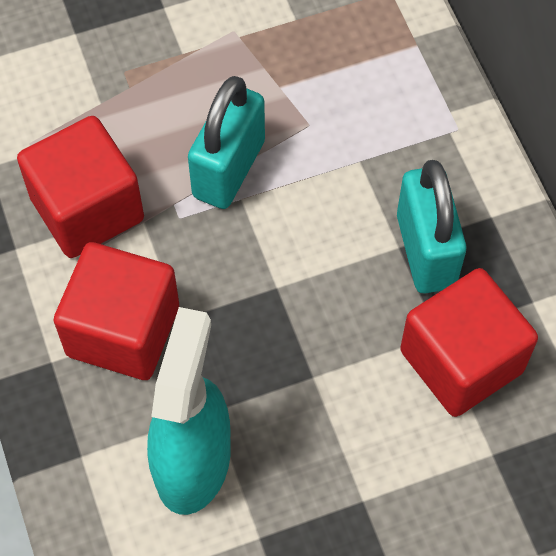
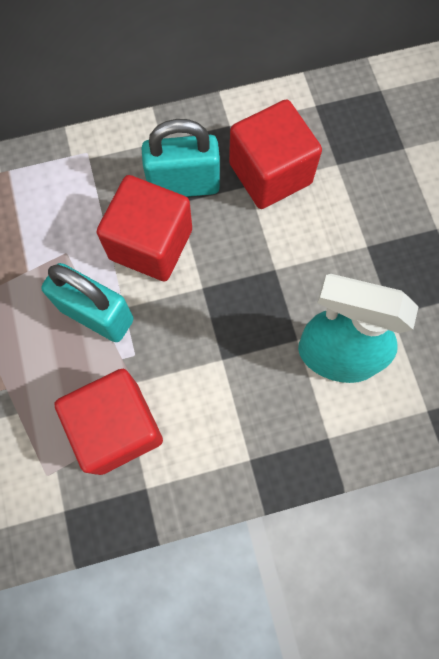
camera: 85 degrees left, 10 degrees up
(123, 331) = (228, 402): red cube -> red cube (151, 244)

